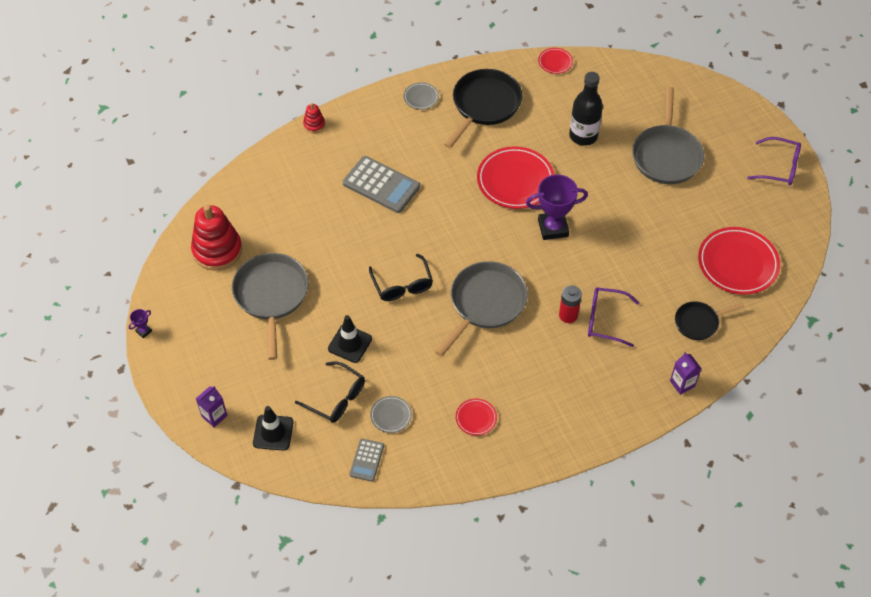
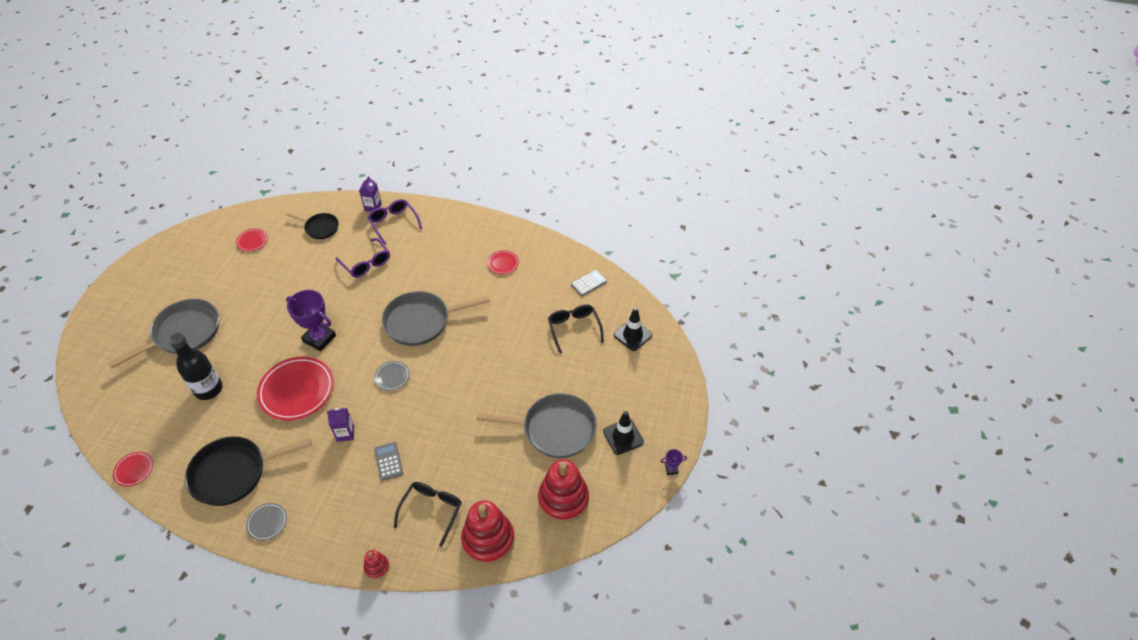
camera: 140 degrees left, 5 degrees down
(214, 416) = (663, 371): purple carton -> purple carton (345, 433)
(251, 188) = (488, 540): none -> red stacking toy
(271, 296) = (554, 429): grey pan -> grey pan turned 120 degrees counterclockwise
(350, 344) = (533, 356): black traffic cone -> black traffic cone (623, 437)
(381, 185) = (388, 461): grey calculator -> grey calculator, size x0.54
(391, 415) = (550, 297): grey plate -> grey plate (392, 377)
(402, 285) = (458, 371): black glasses -> black glasses (432, 510)
(568, 315) = (383, 280): red battery -> none
(737, 263) = (252, 241): red plate -> red plate, size x0.47
(779, 167) = (139, 275): purple glasses -> purple glasses (393, 223)

